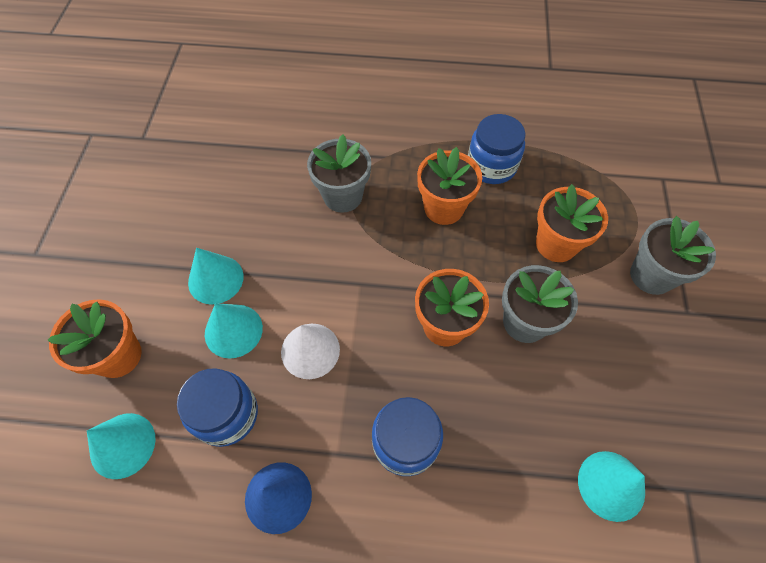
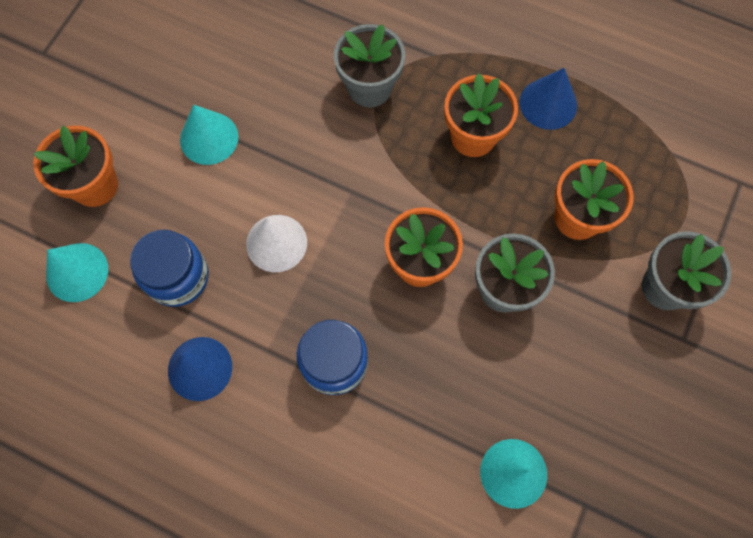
camera: 20 degrees right, 10 degrees up
(233, 330) = (209, 197): turquoise cone -> none
(491, 166) = (548, 103): blue jar -> blue cone

